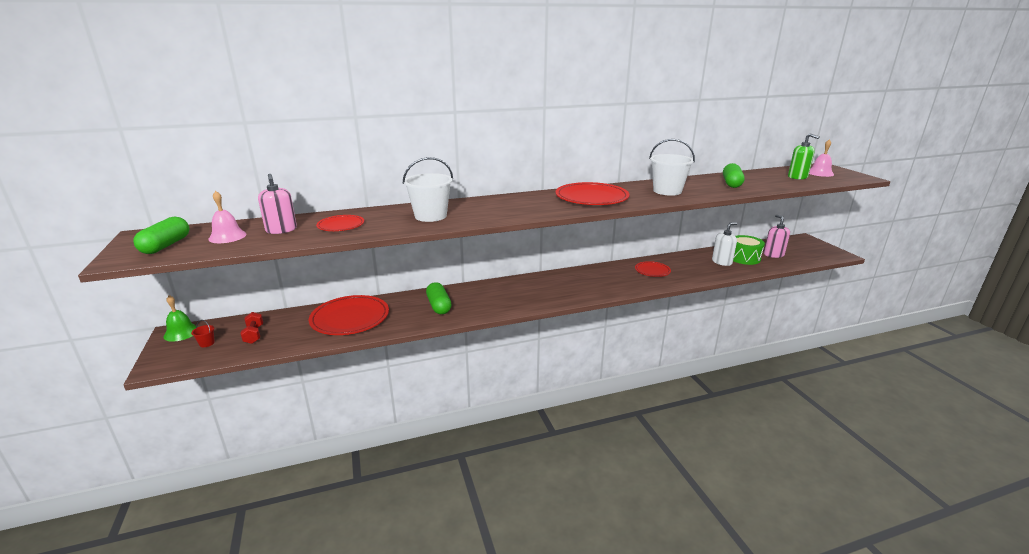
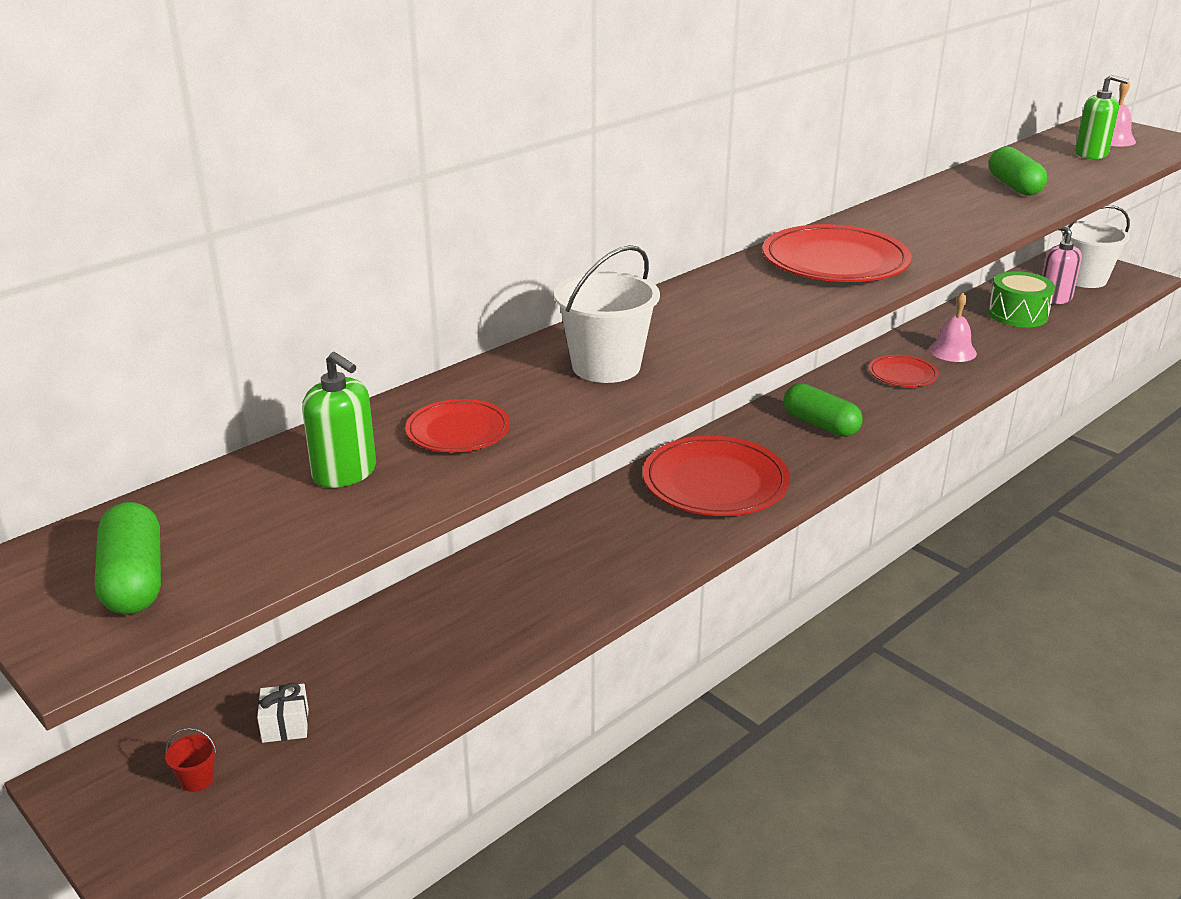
camera: 25 degrees left, 5 degrees up
(181, 332) = (97, 775): green bell -> none
(227, 236) = (246, 519): pink bell -> pink bell (952, 351)
(254, 335) = (285, 725): red dumbbell -> white gift
(281, 230) = (345, 472): pink soap dispenser -> green soap dispenser
(350, 318) = (454, 624): red plate -> red plate (715, 482)
(439, 306) = (604, 547): green capsule -> green capsule (820, 424)
(667, 191) = (938, 222): white bucket -> white bucket (1084, 279)
(722, 262) = (992, 330): white soap dispenser -> none

